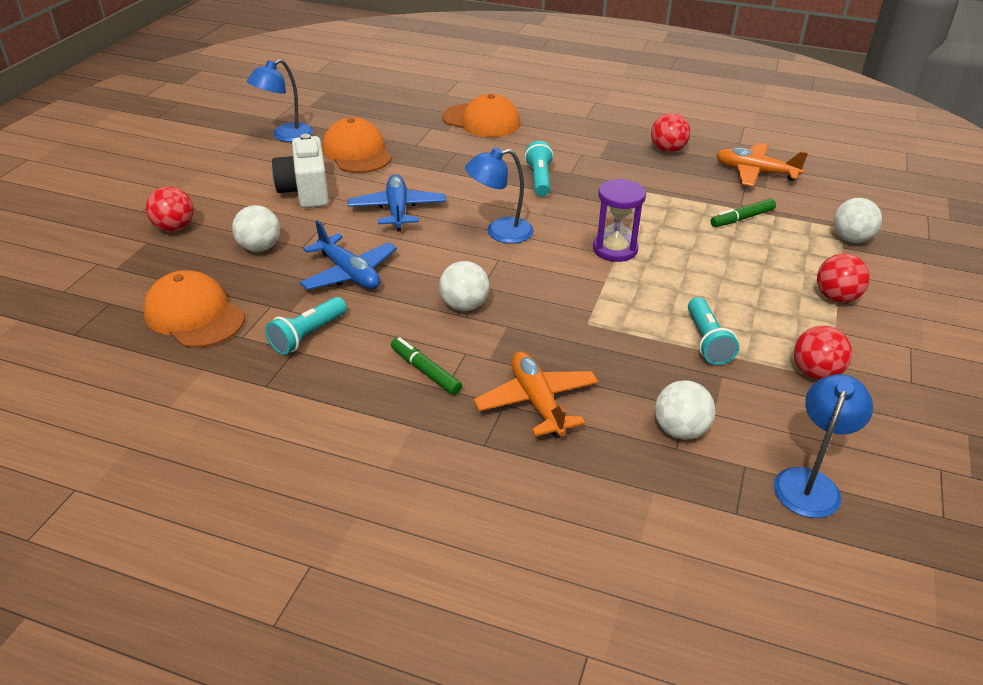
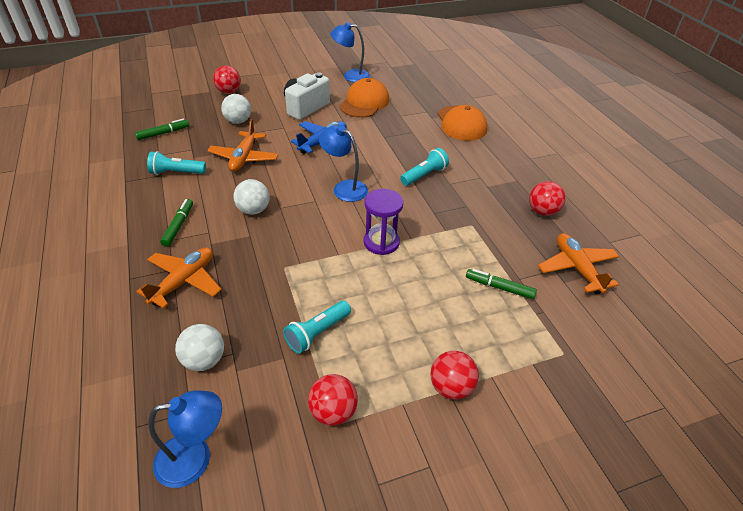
camera: 50 degrees right, 5 degrees up
(194, 315) = (163, 133): orange cap -> green marker
(349, 273) = (244, 158): blue plane -> orange plane
(851, 239) = (552, 365): white ball -> none

